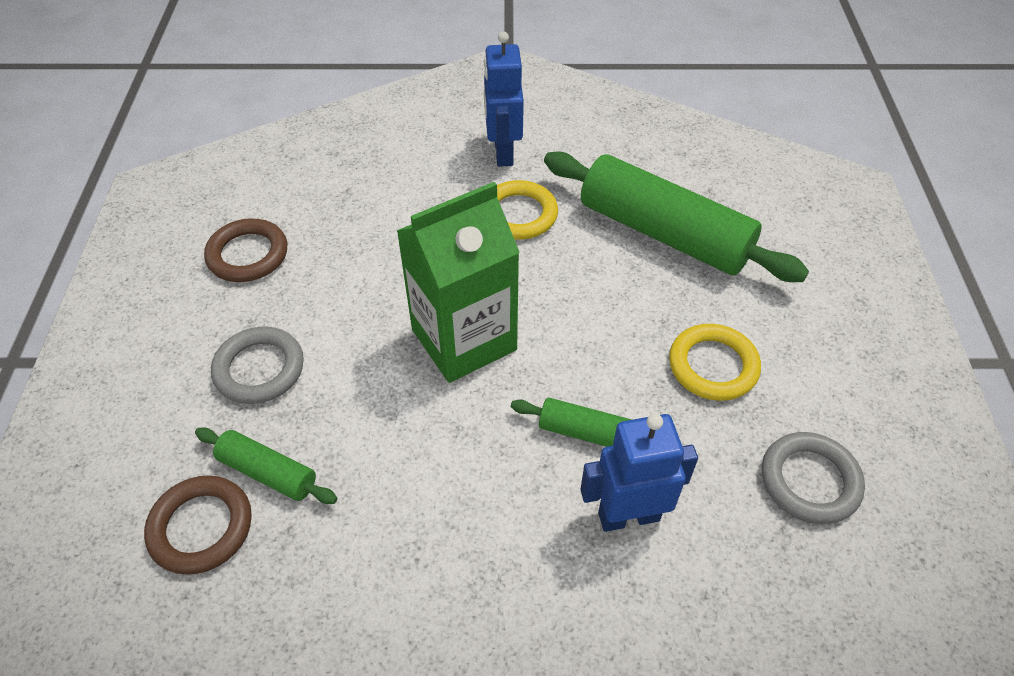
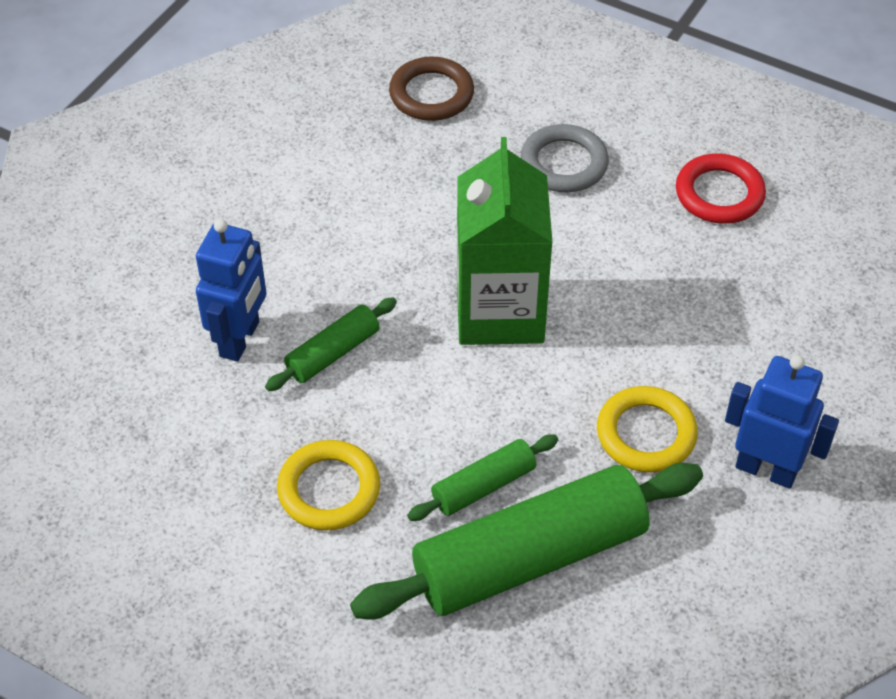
camera: 120 degrees right, 0 degrees up
(248, 255) = (719, 194): brown ring -> red ring
(268, 472) = (452, 141): green rolling pin -> green rolling pin (483, 486)
(809, 481) = (164, 485): grey ring -> none

